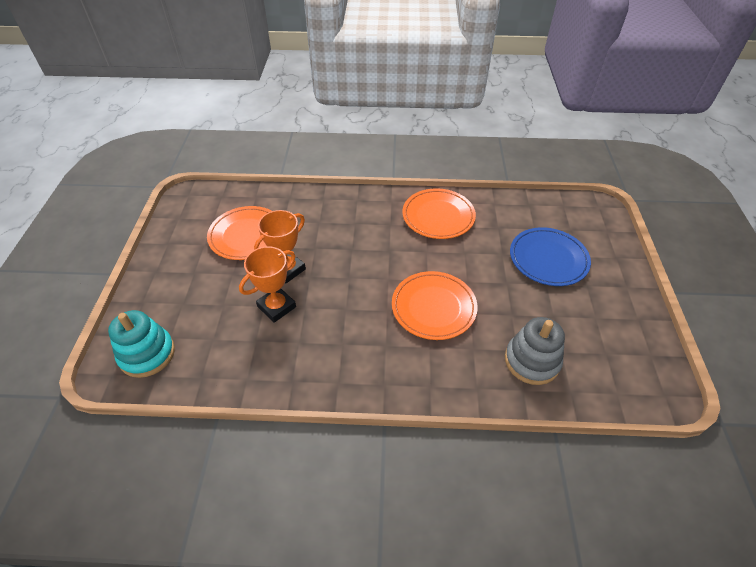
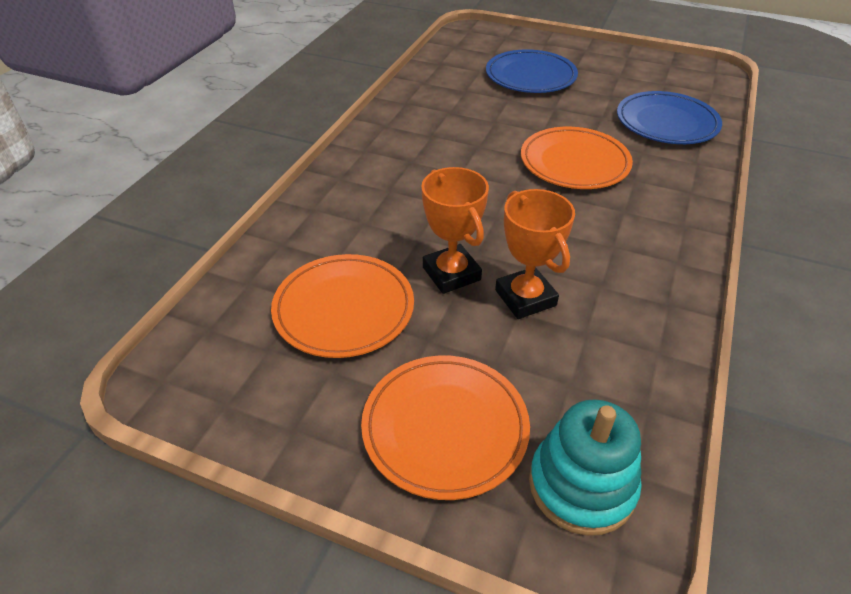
camera: 70 degrees left, 5 degrees down
(438, 216) = (420, 123): orange plate -> orange plate (445, 428)
(532, 361) = (666, 123): grey stacking toy -> blue plate

